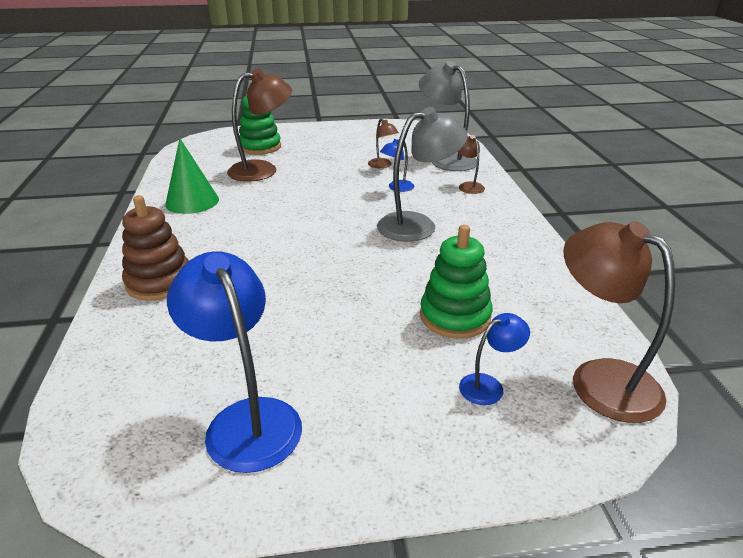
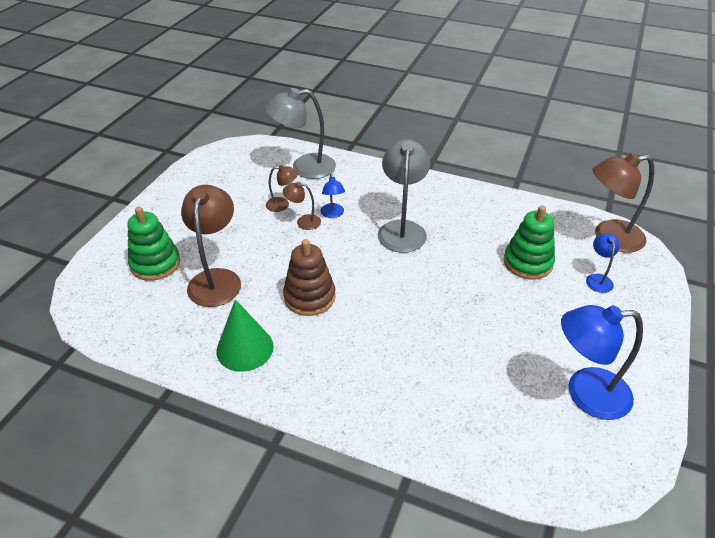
camera: 60 degrees left, 10 degrees up
(159, 282) = (389, 405): brown stacking toy -> brown stacking toy (309, 297)
(468, 186) = (362, 179): brown lamp -> brown lamp (303, 222)

